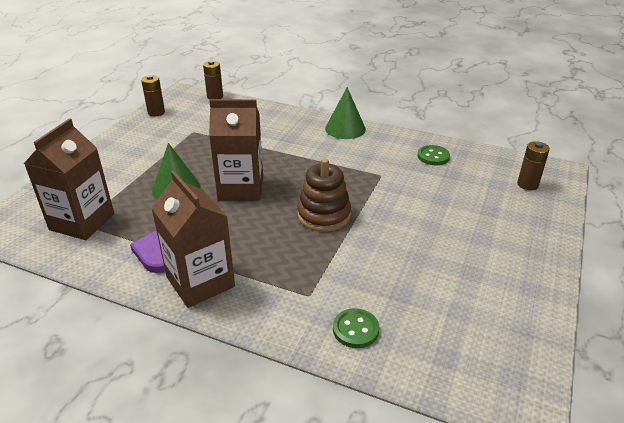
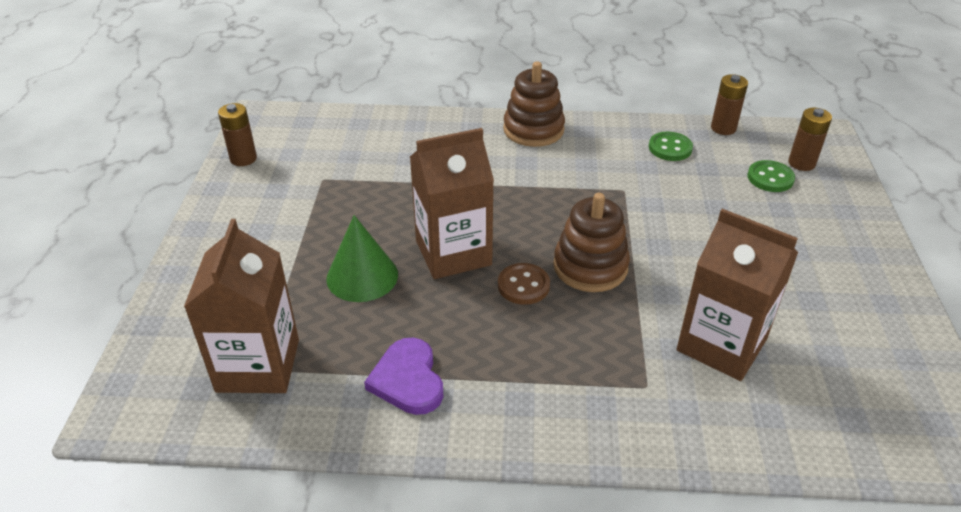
camera: 20 degrees left, 5 degrees up
(200, 282) = (495, 409): brown carton -> brown carton (721, 344)
(215, 97) = (315, 114): brown battery -> brown battery (723, 128)
(271, 216) = (523, 285): none -> brown button
(345, 128) = (533, 130): green cone -> brown stacking toy
(355, 329) = (732, 416): green button -> green button (770, 178)

